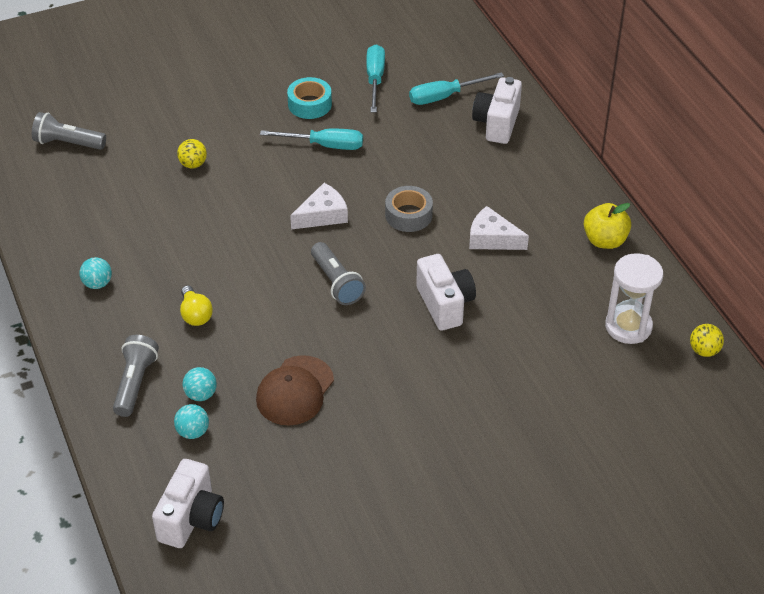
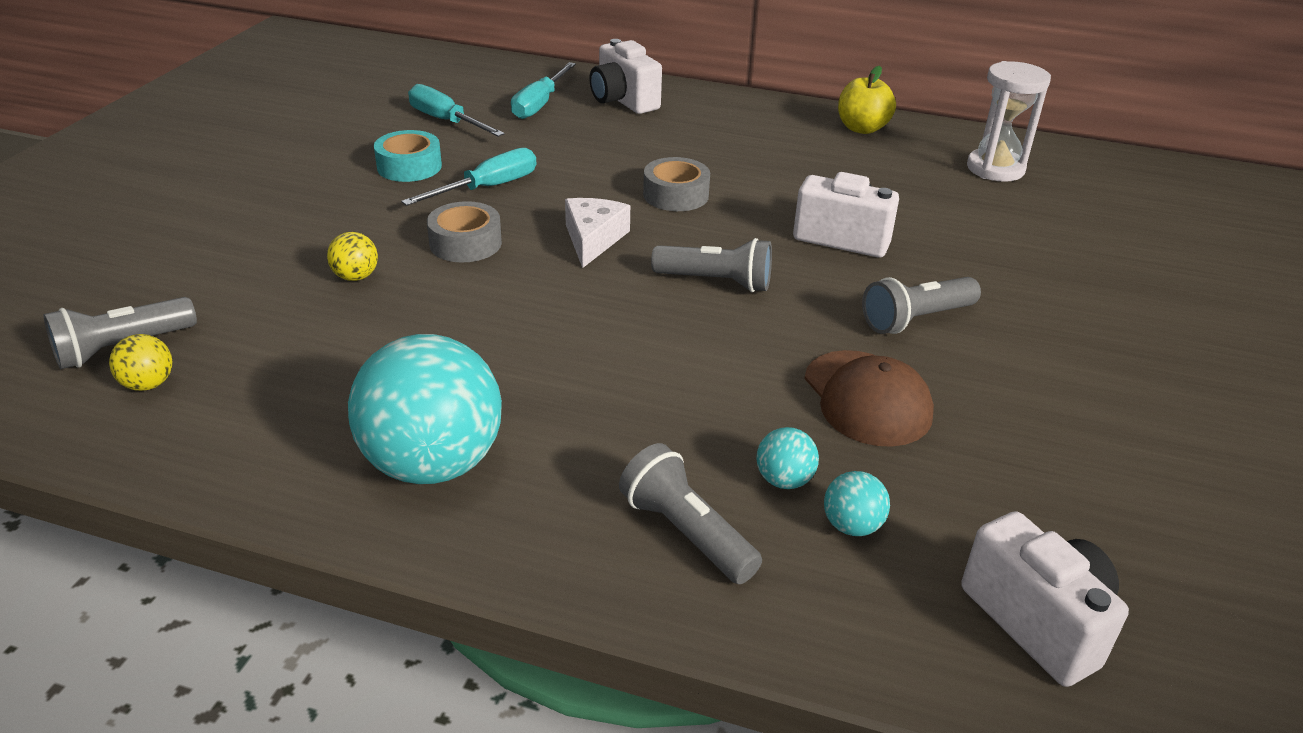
camera: 50 degrees left, 10 degrees down
(97, 284) = (433, 464): turquoise ball -> turquoise ball, size x2.38
(195, 314) = (623, 408): yellow light bulb -> none
(263, 176) = (465, 243): none -> grey tape
(391, 375) = (916, 319): none -> grey flashlight
(492, 239) = (780, 172): white cheese -> none
(704, 351) = (1068, 153): yellow ball -> yellow ball (148, 384)

